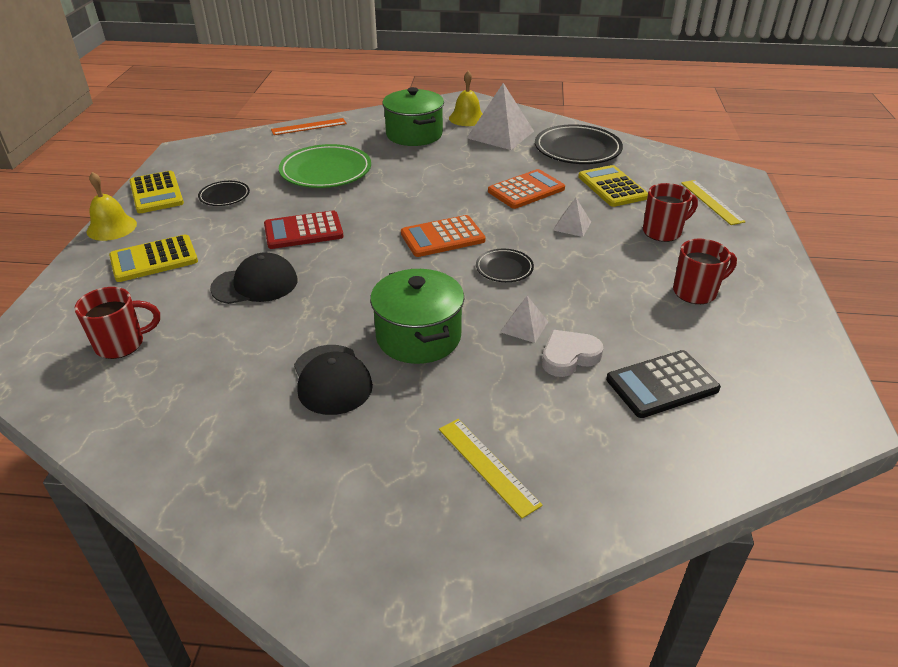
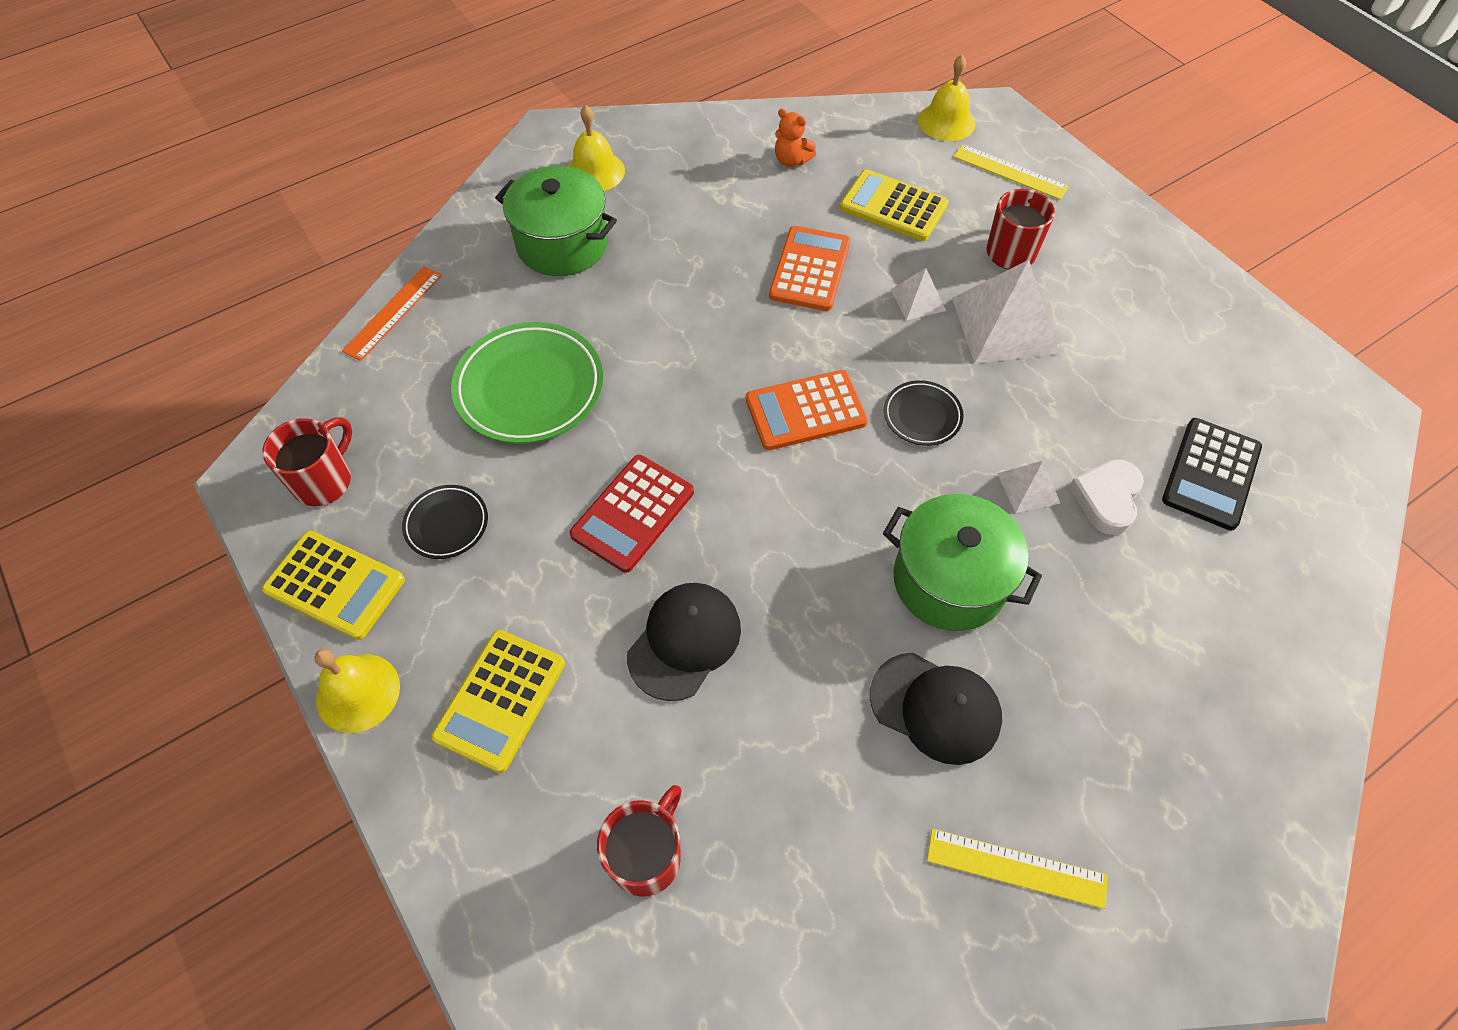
camera: 40 degrees left, 20 degrees up
(442, 237) = (805, 411): orange calculator -> orange calculator turned 45 degrees clockwise
(488, 466) = (1182, 691): yellow ruler -> yellow ruler (1016, 868)
(500, 134) = (672, 181): white pyramid -> white pyramid (1004, 325)
(577, 150) = (791, 160): black plate -> orange teddy bear
(696, 292) = (1122, 325): red mug -> red mug (324, 481)
(697, 169) = (946, 122): none -> yellow bell

